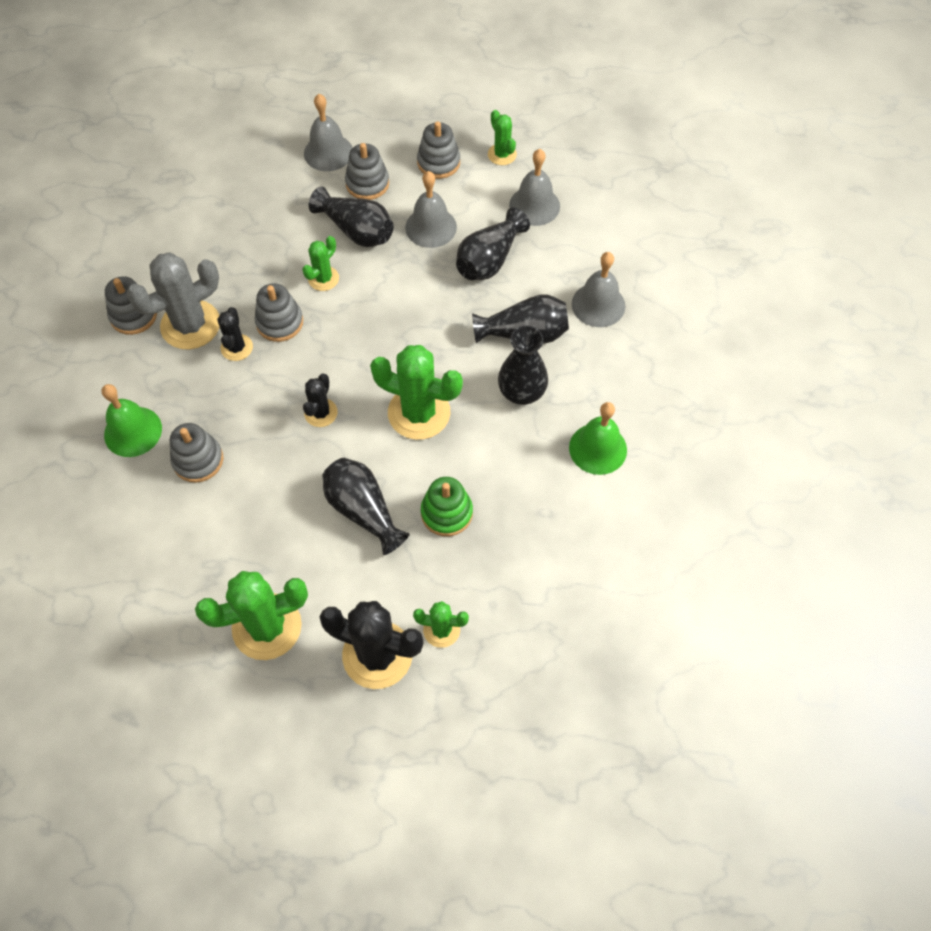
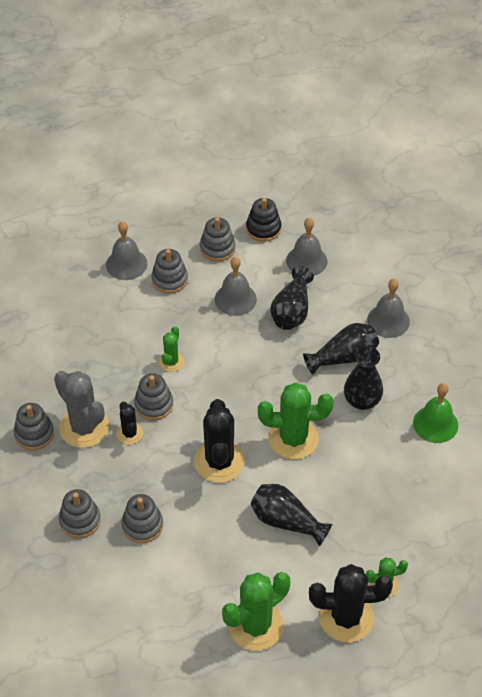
camera: 20 degrees left, 10 degrees down
(133, 431) = (80, 520): green bell -> grey stacking toy
(190, 325) = (84, 427): grey cactus -> grey cactus turned 75 degrees counterclockwise
(321, 413) = (219, 461): black cactus -> black cactus, size x1.88
(356, 231) = (179, 318): black vase -> none
(446, 513) = (348, 503): green stacking toy -> none
(502, 154) = (263, 228): green cactus -> black stacking toy

